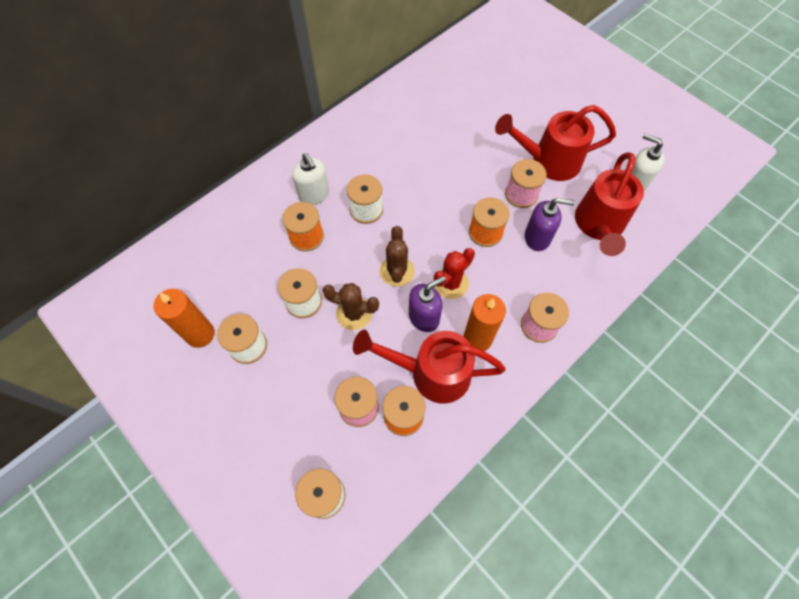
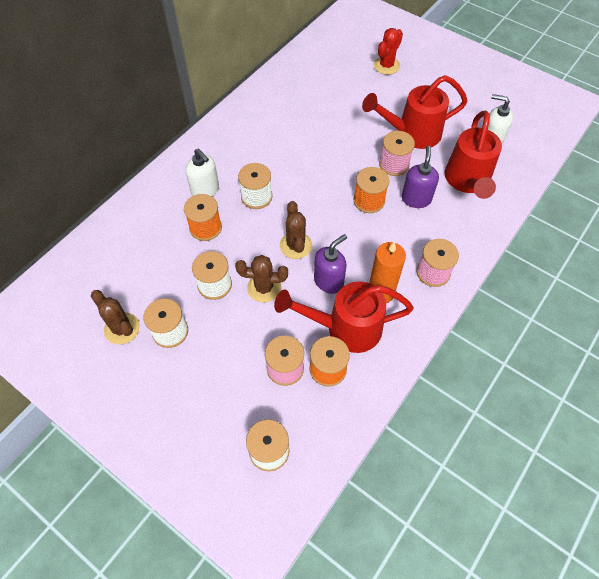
camera: 10 degrees left, 5 degrees down
(200, 334) = (122, 328): orange candle -> brown cactus
(450, 283) = (347, 248): red cactus -> red cactus (386, 66)
(537, 238) = (416, 199): purple soap dispenser -> purple soap dispenser turned 75 degrees counterclockwise

